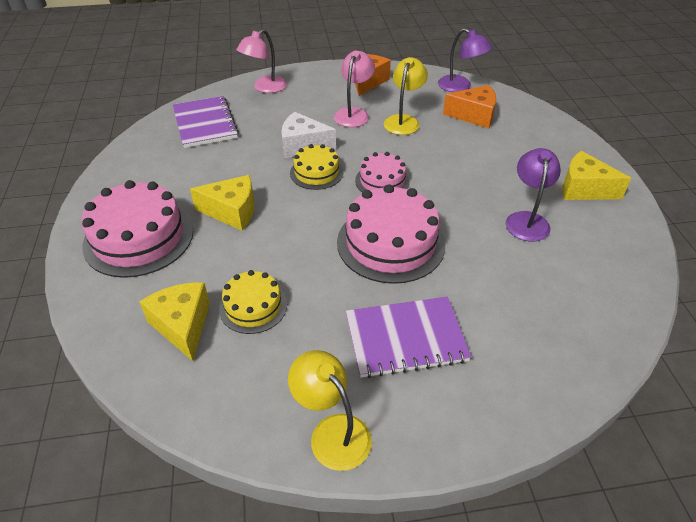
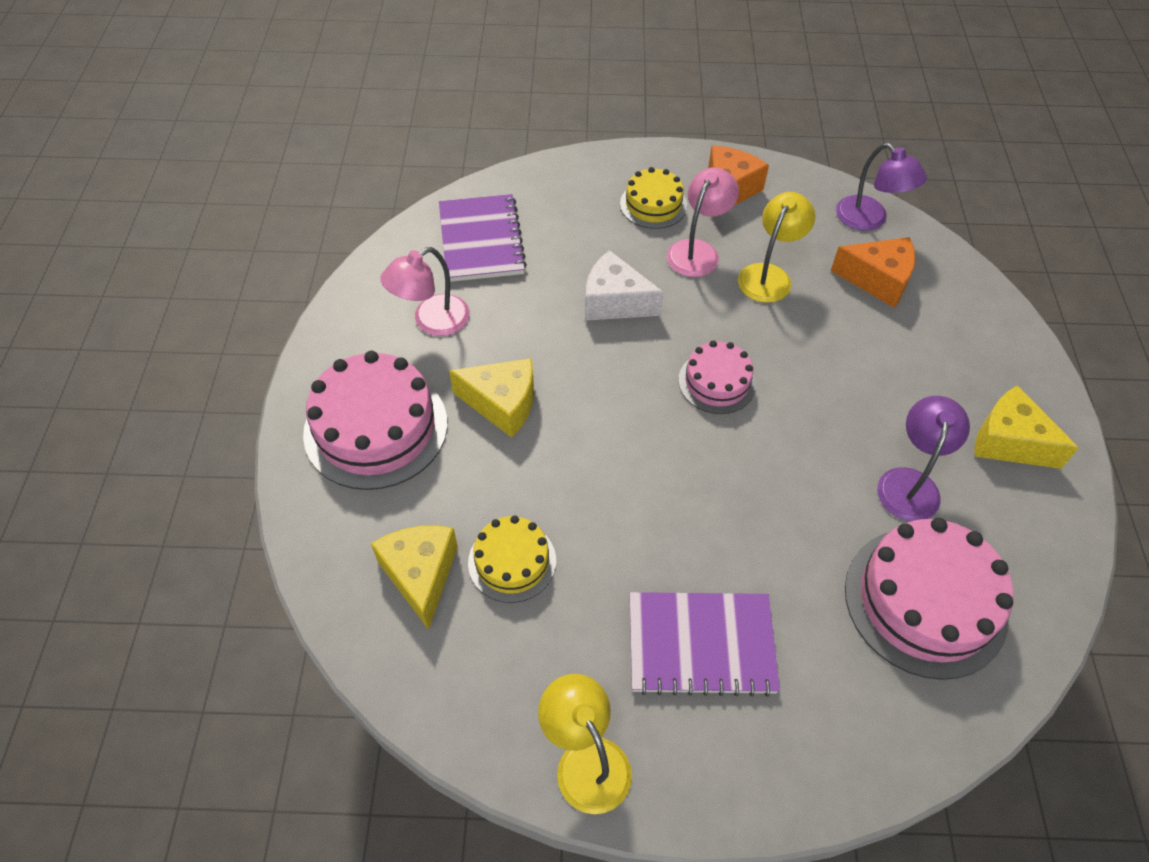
camera: 10 degrees right, 10 degrees up
(265, 88) = (574, 183): pink lamp -> pink lamp (431, 321)
(316, 172) = (626, 353): yellow cake -> yellow cake (653, 204)
(390, 243) = (709, 491): pink cake -> pink cake (925, 601)

